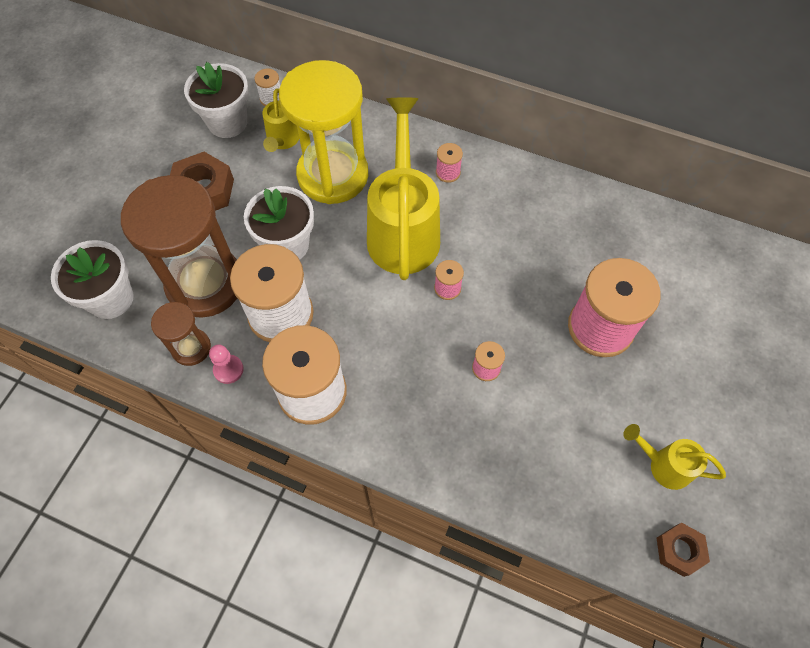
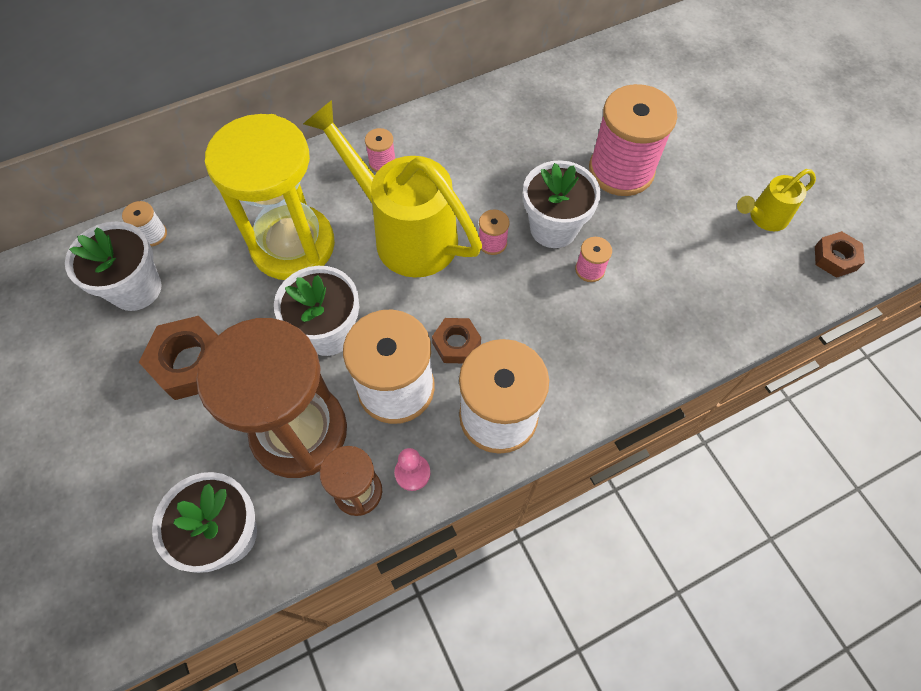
camera: 50 degrees left, 0 degrees up
(282, 141) = (211, 259): yellow watering can -> none
(345, 325) = (456, 344): none -> brown nut
(499, 318) = (553, 228): none -> white flower pot

